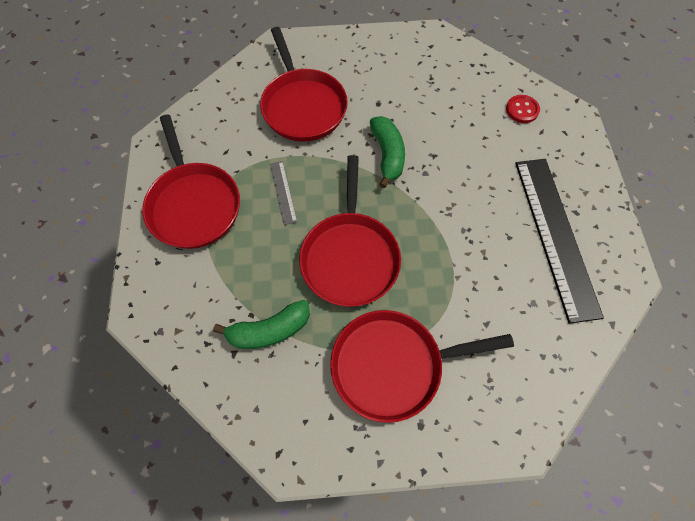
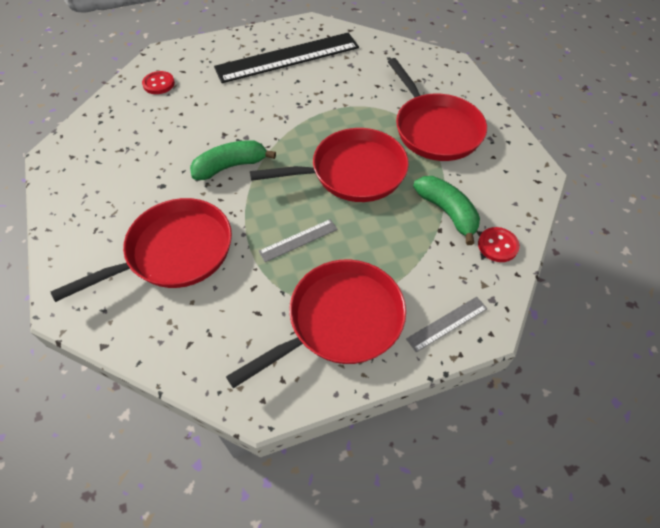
camera: 105 degrees left, 10 degrees down
(155, 283) = (447, 323): none -> grey ruler
(212, 363) = (497, 245): none -> red button

